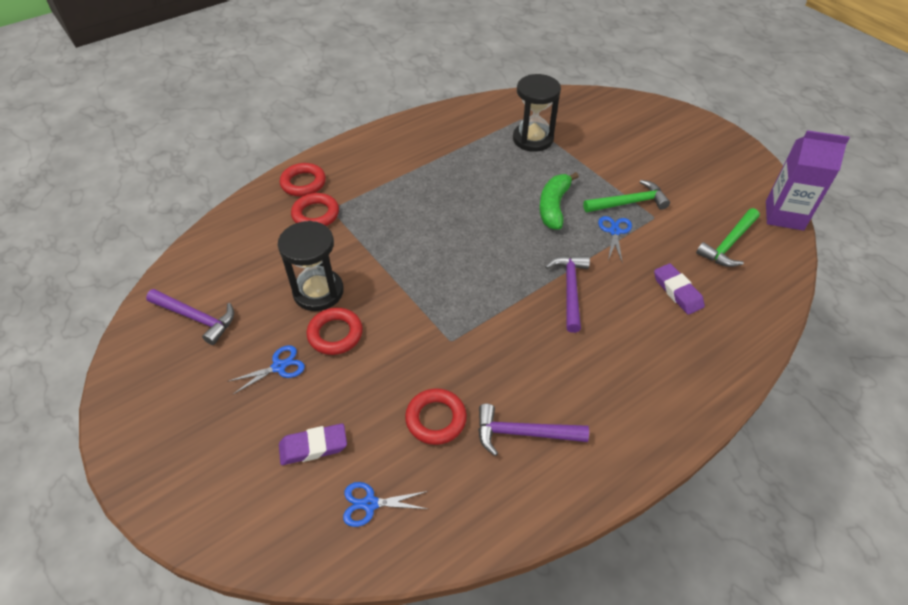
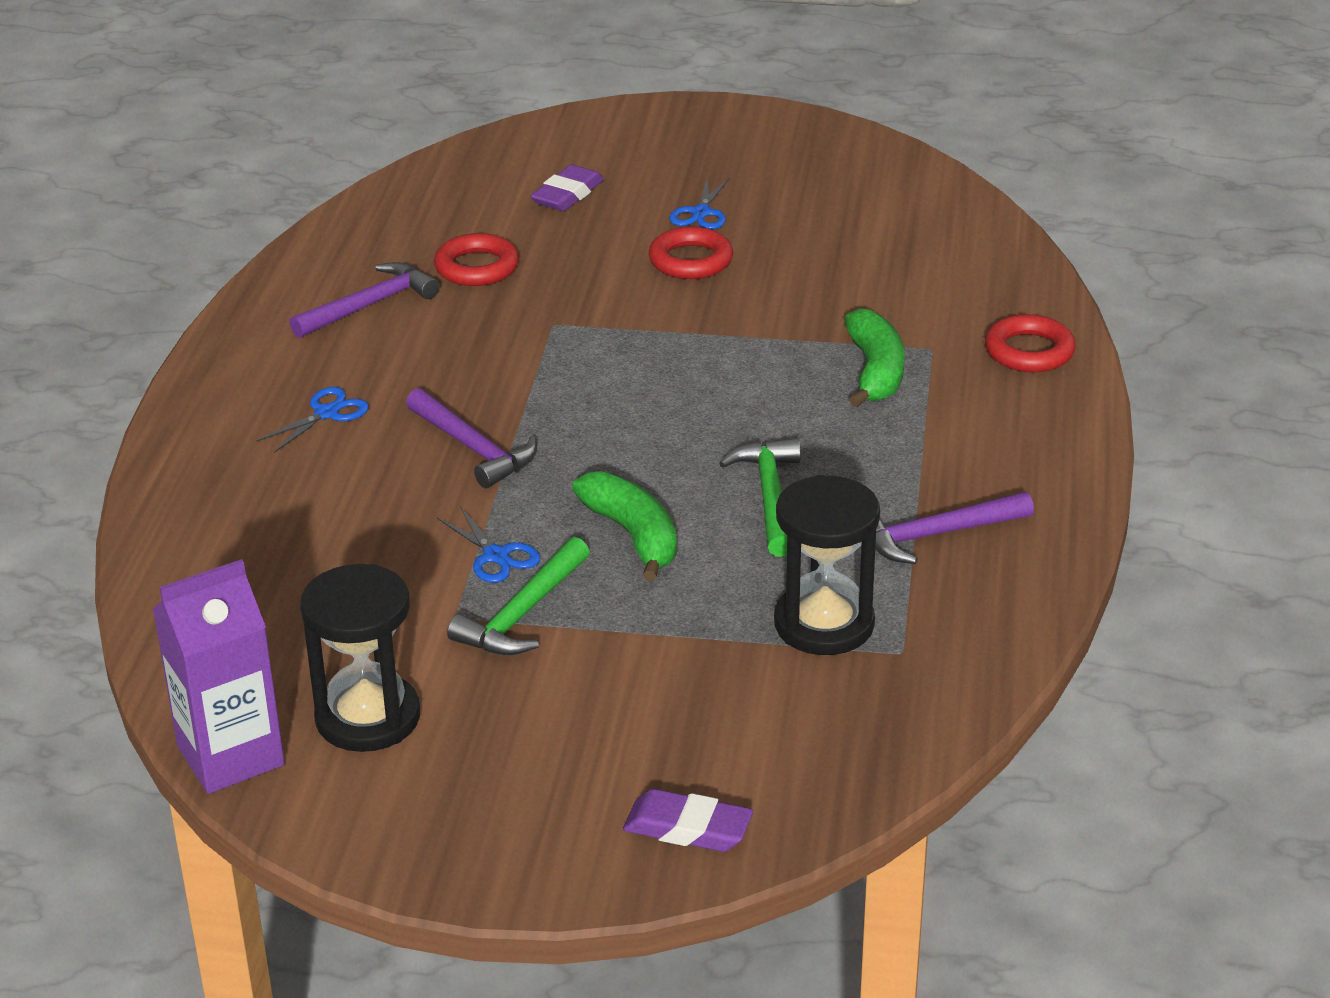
camera: 135 degrees right, 15 degrees down
(196, 318) = (859, 193): purple hammer -> purple hammer (935, 535)
(316, 214) = (937, 332): red ring -> none
(318, 292) = (778, 276): black hourglass -> black hourglass (368, 717)
(367, 213) = (875, 372): none -> green banana
(370, 504) = (458, 197): blue scissors -> blue scissors (326, 413)
(677, 291) = (320, 530): purple eraser -> purple eraser (688, 828)
(728, 244) = (295, 644): green hammer -> green hammer (770, 497)

